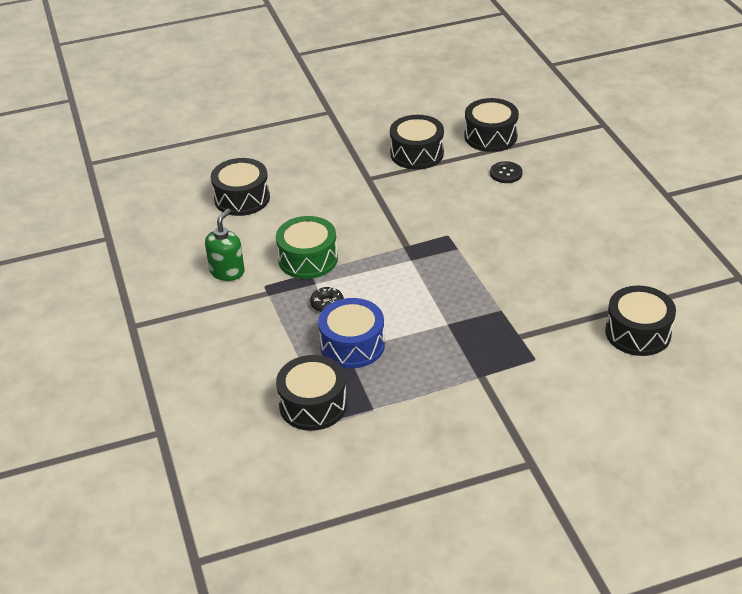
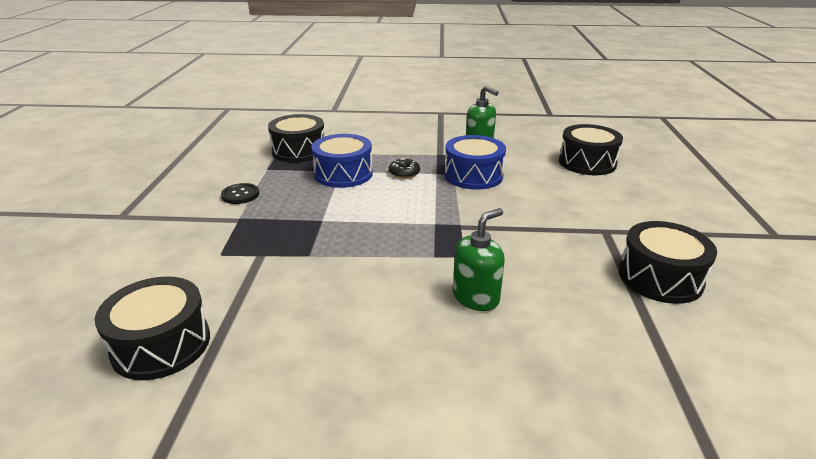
camera: 110 degrees right, 10 degrees down
(308, 259) = (473, 175): green drum -> blue drum
(490, 136) = (710, 366): black drum -> none
(491, 219) = (476, 297): none -> green soap dispenser
(506, 173) = (588, 347): black button -> black button (240, 195)

